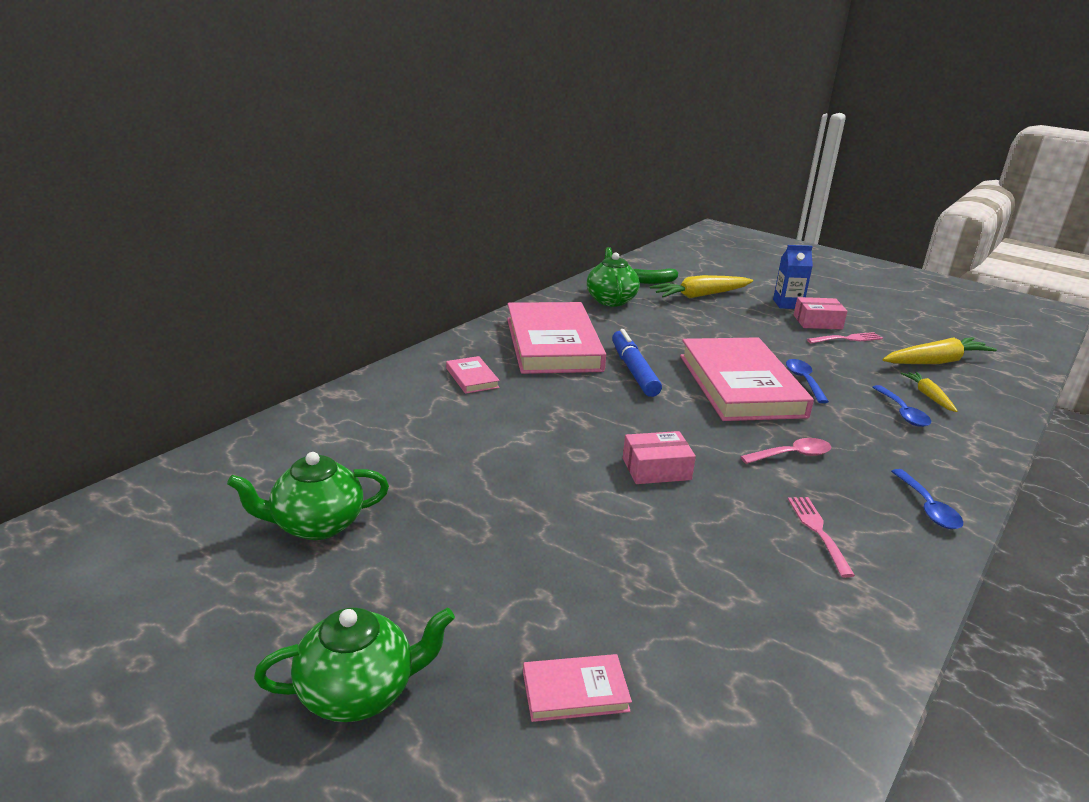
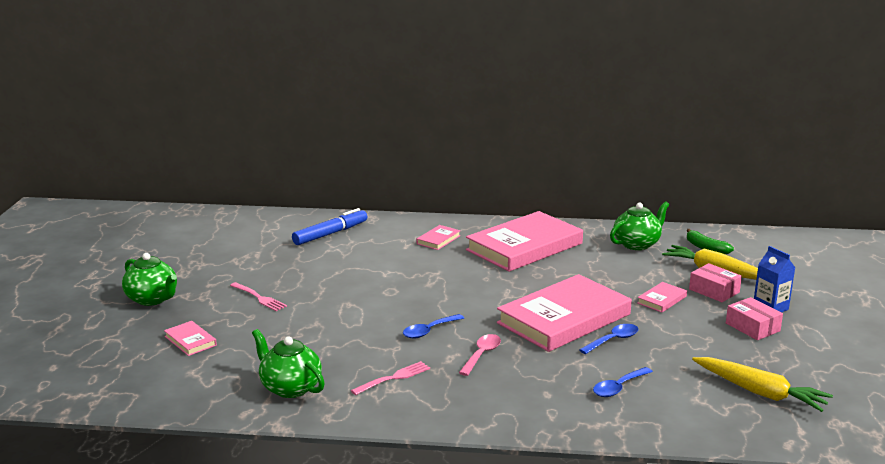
camera: 60 degrees right, 5 degrees down
(316, 525) = (248, 254): green teapot -> green teapot (290, 387)
(633, 370) = (527, 280): blue marker -> blue marker (330, 234)
(656, 469) = (403, 316): pink box -> pink box (714, 291)
(737, 333) = (662, 300): none -> pink book
(792, 455) = (482, 354): pink spoon -> pink spoon turned 105 degrees counterclockwise
(846, 339) = (736, 345): pink fork -> pink fork (258, 298)
(927, 507) = (473, 413): blue spoon -> blue spoon (429, 331)
(928, 396) = (672, 396): yellow carrot -> none

